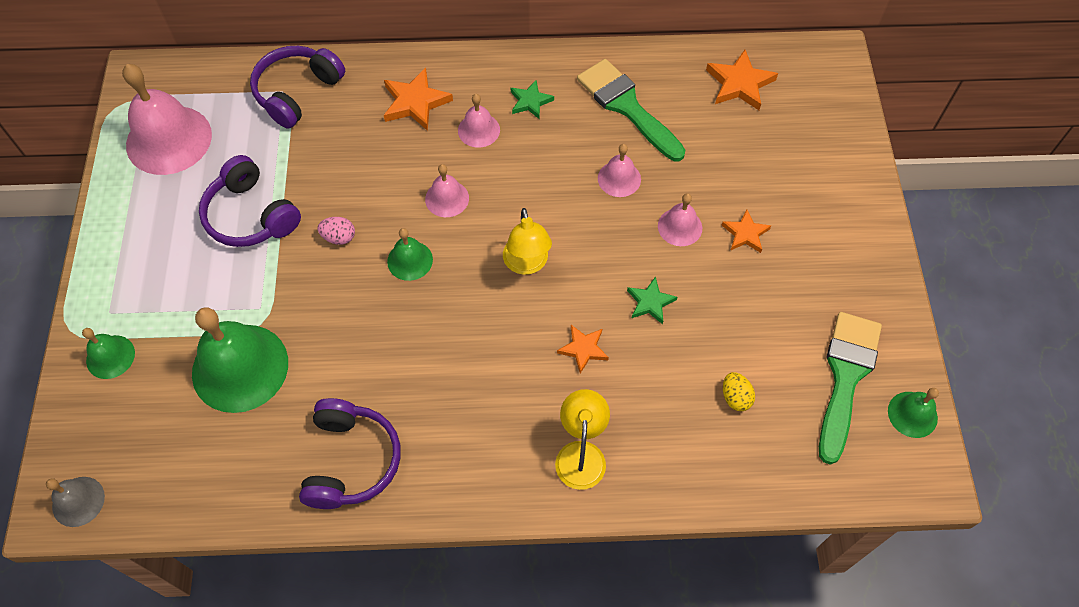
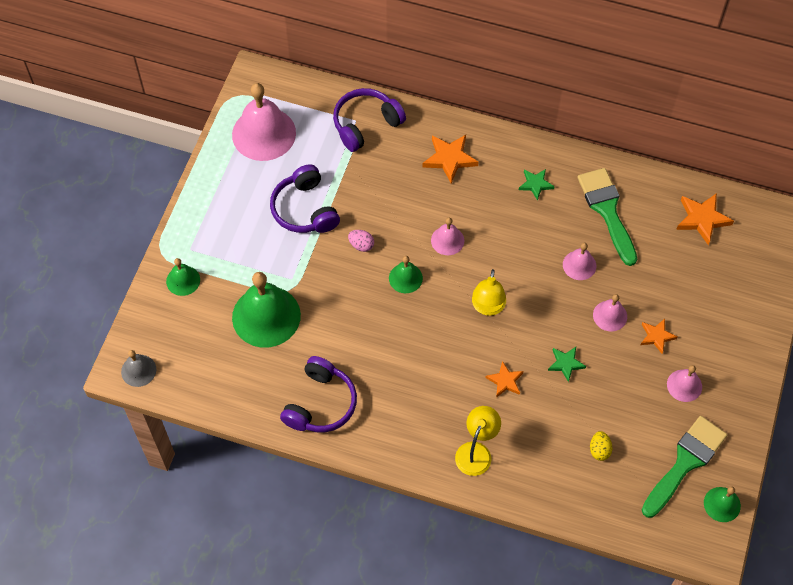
camera: 20 degrees right, 0 degrees up
(479, 130) = (489, 195): pink bell -> pink bell (684, 385)

